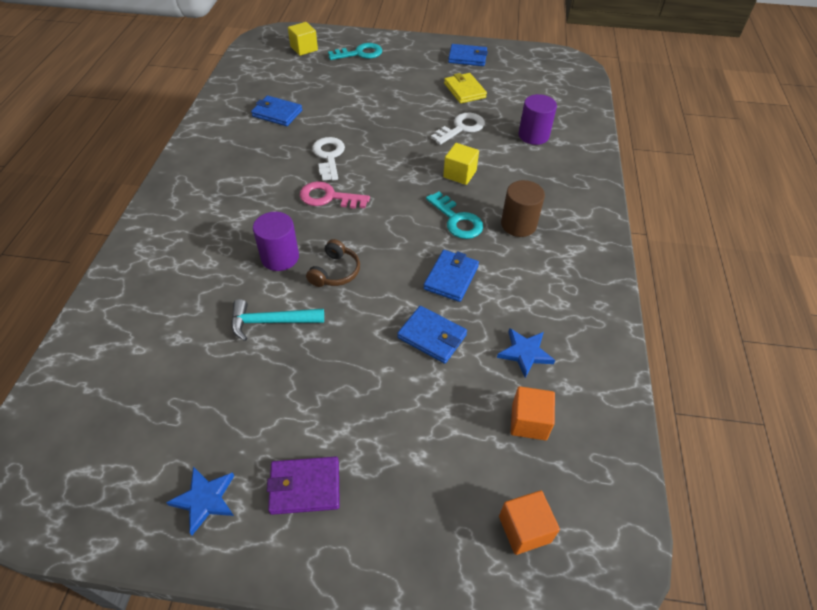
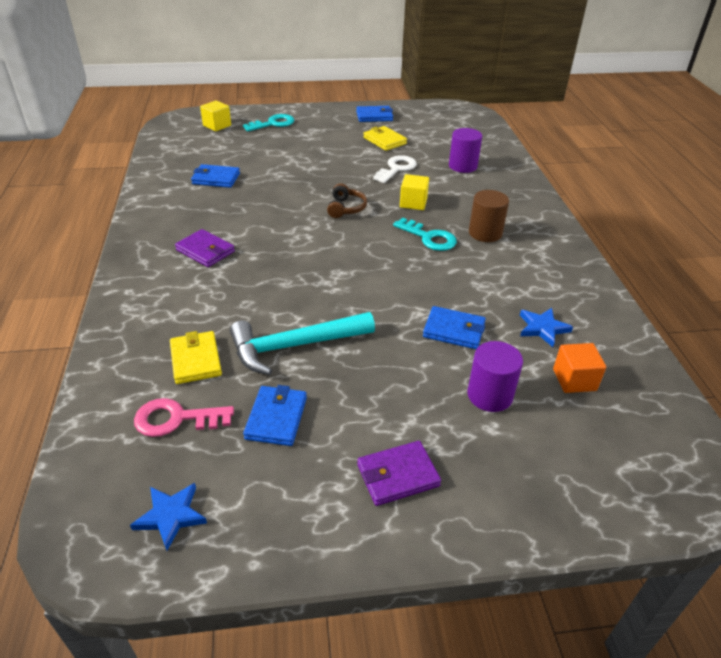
camera: 15 degrees left, 10 degrees down
(176, 318) = (196, 360): none -> yellow wallet
(205, 499) = (302, 509): blue star -> blue star (170, 516)
(233, 197) = (205, 251): none -> purple wallet
(271, 322) = (295, 346): turquoise hammer -> turquoise hammer, size x1.50
(280, 257) = (277, 292): purple cylinder -> purple cylinder (489, 395)
(328, 197) = (300, 237): pink key -> pink key (176, 419)
(329, 156) = (284, 205): white key -> none
(335, 272) = (337, 295): brown headphones -> brown headphones (346, 208)
(451, 278) = (447, 282): blue wallet -> blue wallet (276, 418)
(524, 529) = (615, 463): orange cube -> none

